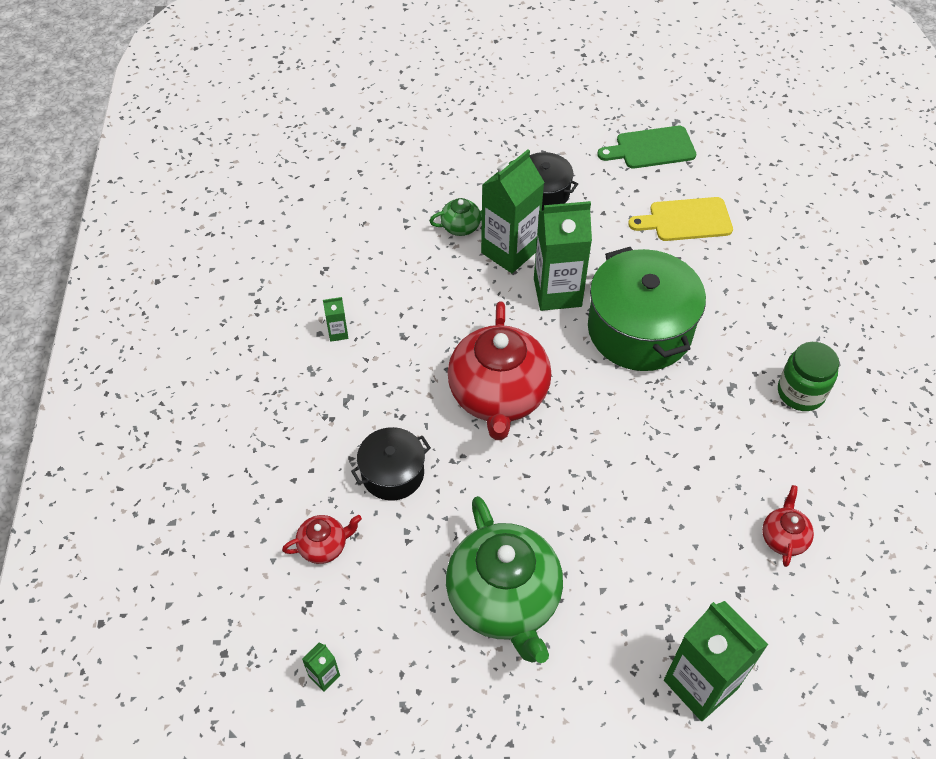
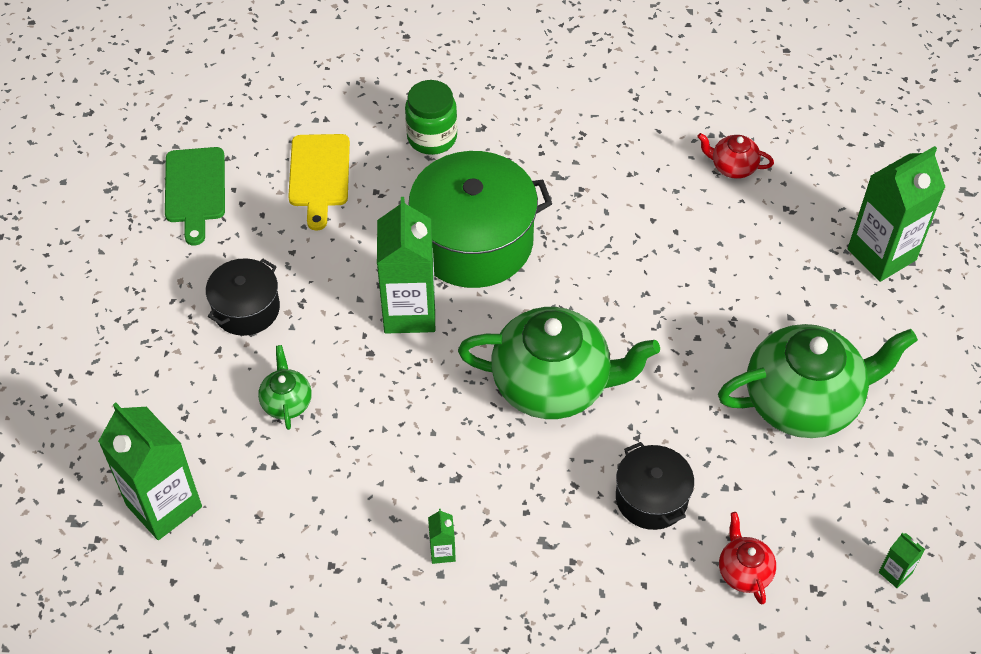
camera: 85 degrees left, 0 degrees up
(498, 396) = (553, 385): red teapot -> green teapot
(509, 251) = (338, 354): green carton -> green carton (164, 506)
(800, 392) = (568, 121): green jar -> green jar (432, 137)

